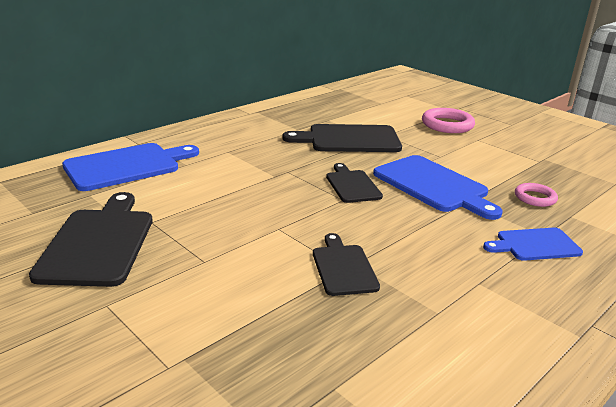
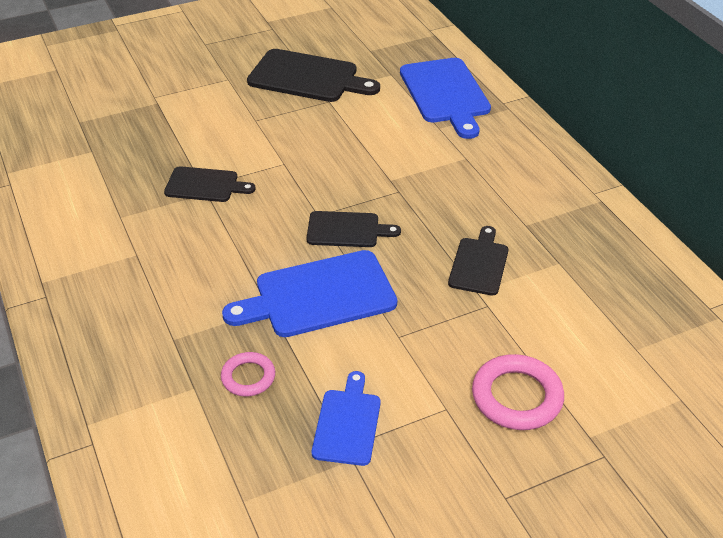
camera: 110 degrees right, 15 degrees up
(349, 139) = (479, 264): black cutting board -> black cutting board, size x0.59
(535, 245) = (162, 322): blue cutting board -> blue cutting board (347, 423)

